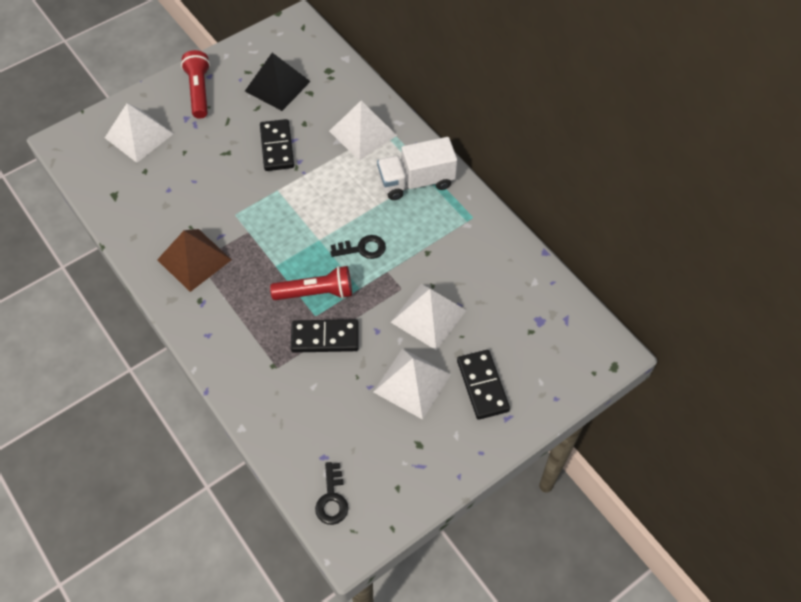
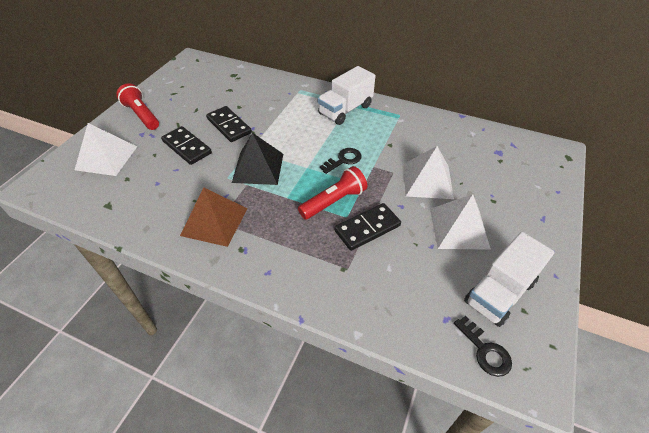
camera: 30 degrees left, 10 degrees down
(277, 86) = (202, 93): black pyramid -> black pyramid (258, 167)
(363, 133) = (285, 98): white pyramid -> none
(391, 461) = (499, 292): none -> white truck
(482, 386) = (506, 206): black domino -> black domino (187, 147)

